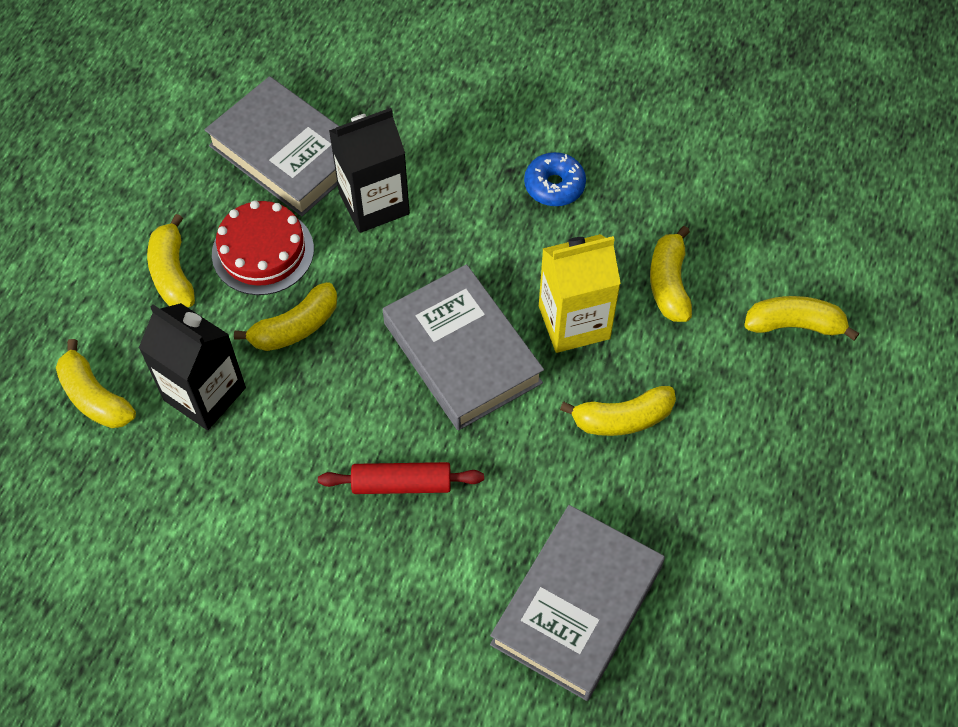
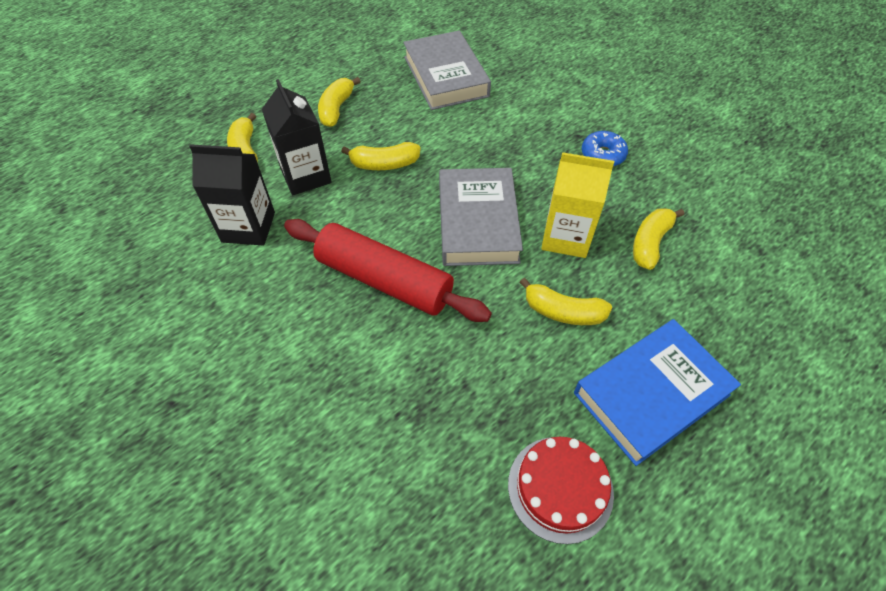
camera: 30 degrees right, 5 degrees down
(263, 251) = (395, 118): red cake -> red cake (560, 488)
(374, 203) = (479, 120): black carton -> black carton (248, 227)
(401, 484) = (384, 280): red rolling pin -> red rolling pin, size x1.86
(577, 605) = (449, 419): grey book -> none
(759, 466) = (651, 394): none -> blue book
(794, 325) = (734, 310): yellow banana -> none

